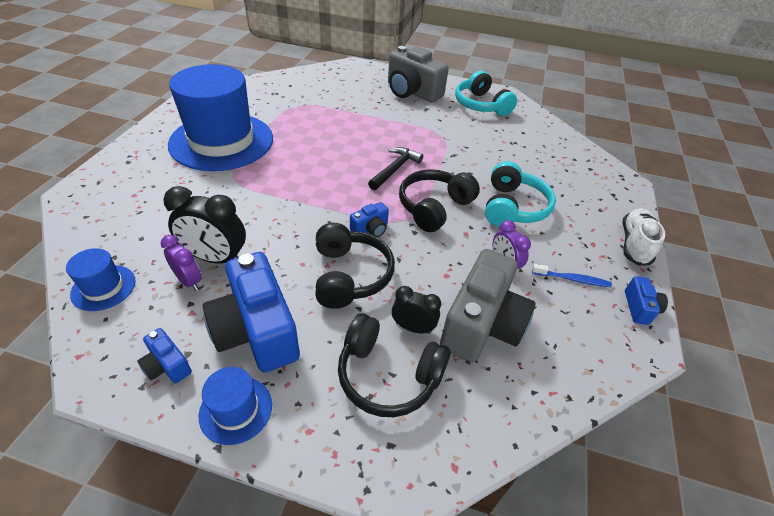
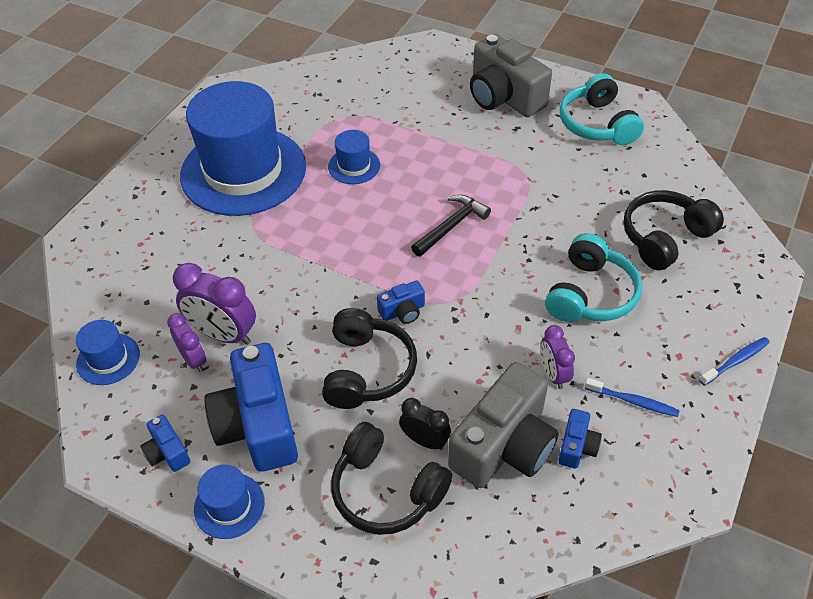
camera: 15 degrees right, 5 degrees up
(216, 258) = (224, 334): black clock -> purple clock
(311, 135) = (354, 166): none -> blue hat
(434, 207) = (488, 287): black headphones -> black headphones (664, 238)
(634, 244) = (735, 361): white shoe -> blue toothbrush
(640, 308) = (705, 447): blue camera -> blue camera (577, 446)

